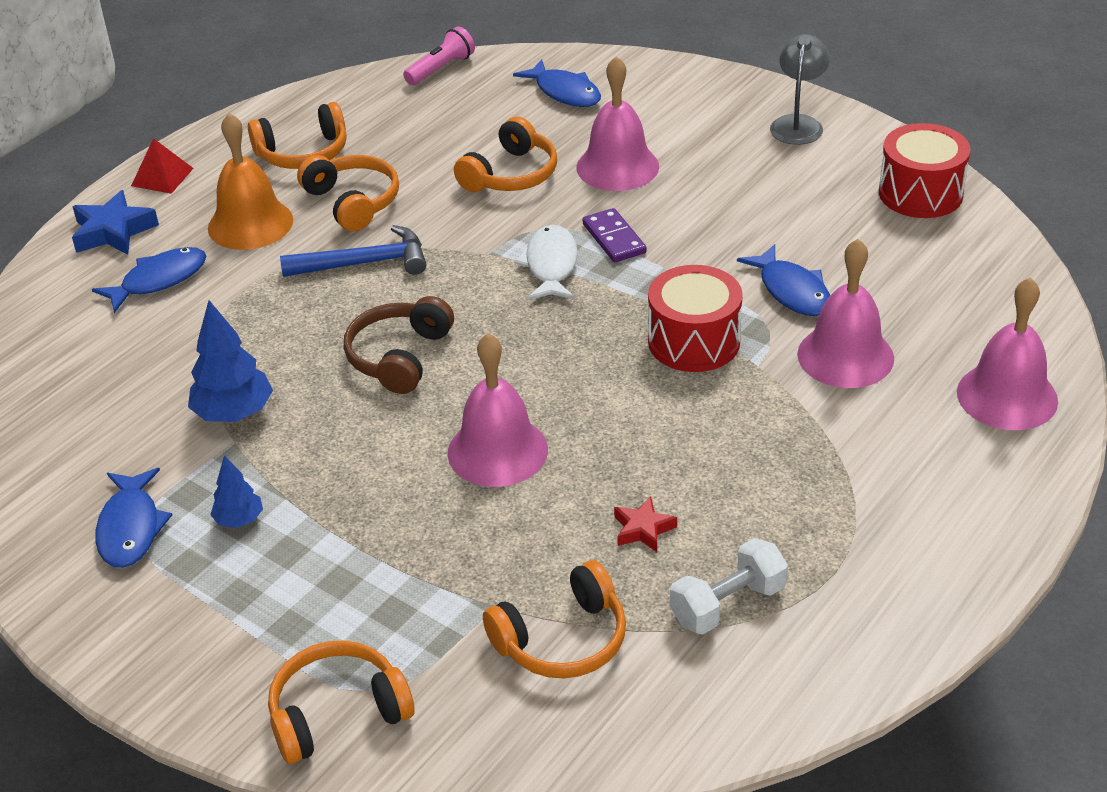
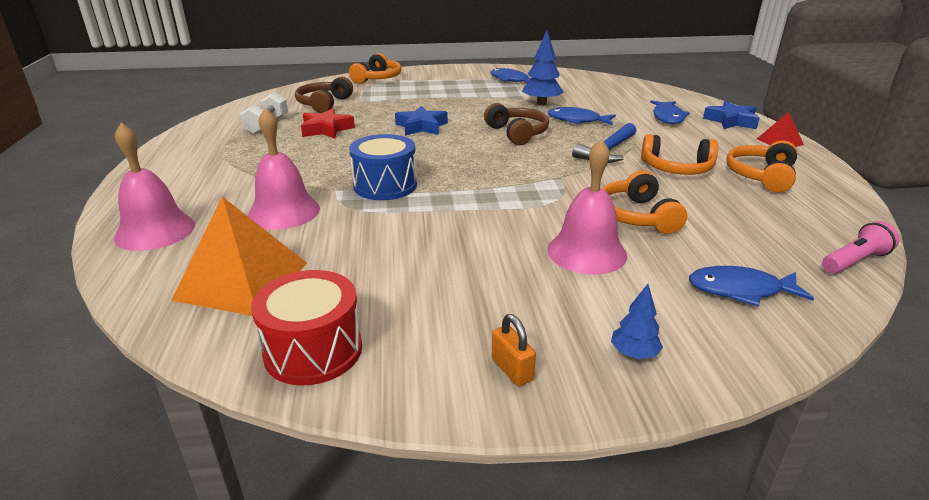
camera: 135 degrees right, 10 degrees down
(239, 520) = (482, 90): blue tree -> blue tree (634, 354)
(250, 224) = (692, 143): orange bell -> none
(441, 69) = (854, 261): pink flashlight -> pink flashlight turned 120 degrees counterclockwise
(497, 451) = (421, 127): pink bell -> blue star
(551, 265) = (518, 185): white fish -> none
(562, 640) = (324, 104): orange headphones -> brown headphones
(614, 238) = (508, 211): purple domino -> none
(643, 529) = (326, 129): red star -> red star, size x1.66
(694, 341) = (385, 185): red drum -> blue drum
(792, 291) = (354, 229): blue fish -> blue fish (577, 120)
(798, 124) = (512, 369): grey lamp -> orange padlock
(942, 281) = (242, 280): none -> orange pyramid

